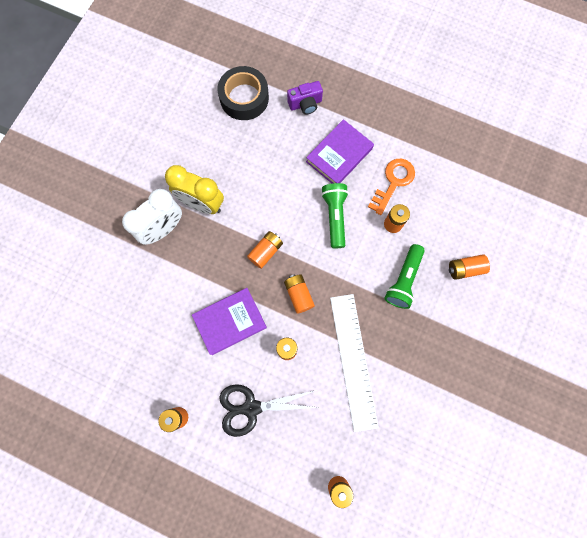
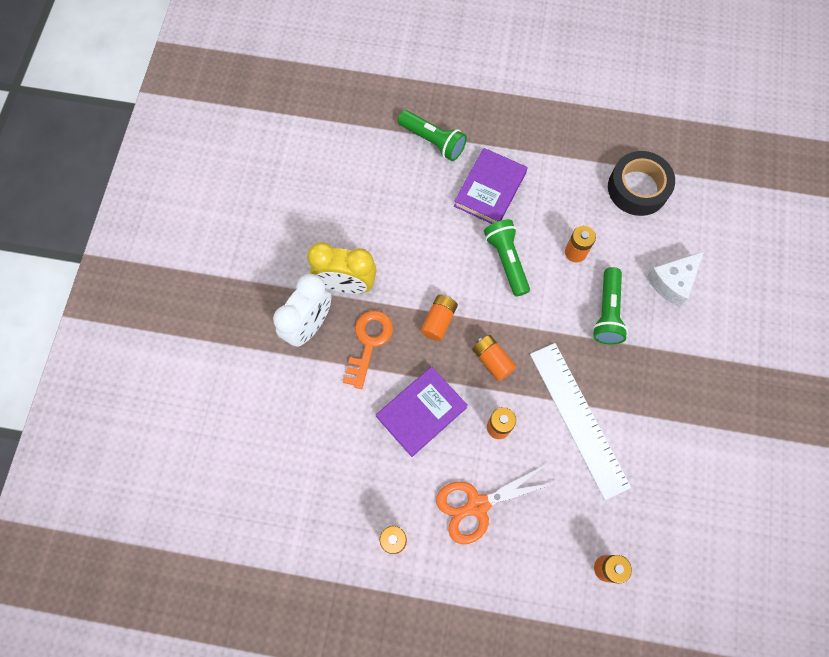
camera: 15 degrees left, 5 degrees down
(244, 98) = (359, 151): black tape -> black tape (637, 188)
(251, 408) = (477, 505): black scissors -> orange scissors
(305, 104) = (433, 141): purple camera -> green flashlight
(393, 182) = (561, 205): orange key -> orange key (369, 343)
(465, 269) = (672, 282): orange battery -> white cheese

